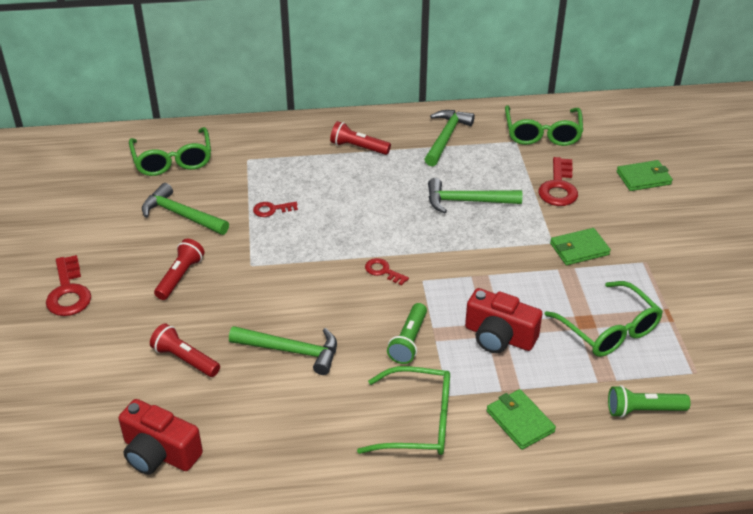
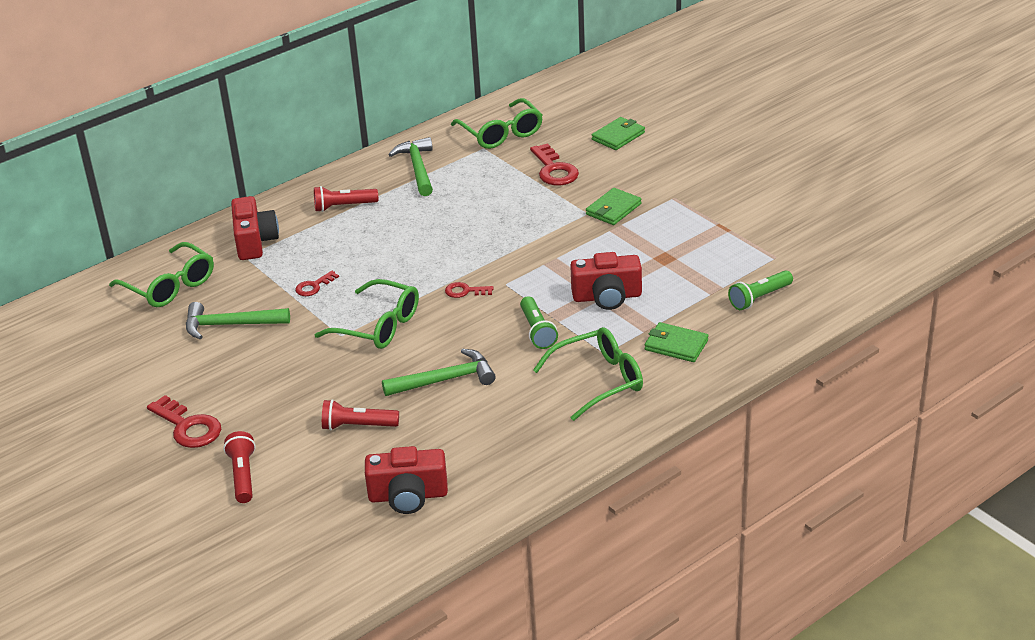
camera: 30 degrees left, 5 degrees down
(180, 276) = (284, 371): red flashlight -> red flashlight (243, 475)
(266, 149) = (255, 241): none -> red camera
(467, 201) = (486, 211): green hammer -> none
(609, 330) = (687, 256): green glasses -> green glasses (378, 326)

